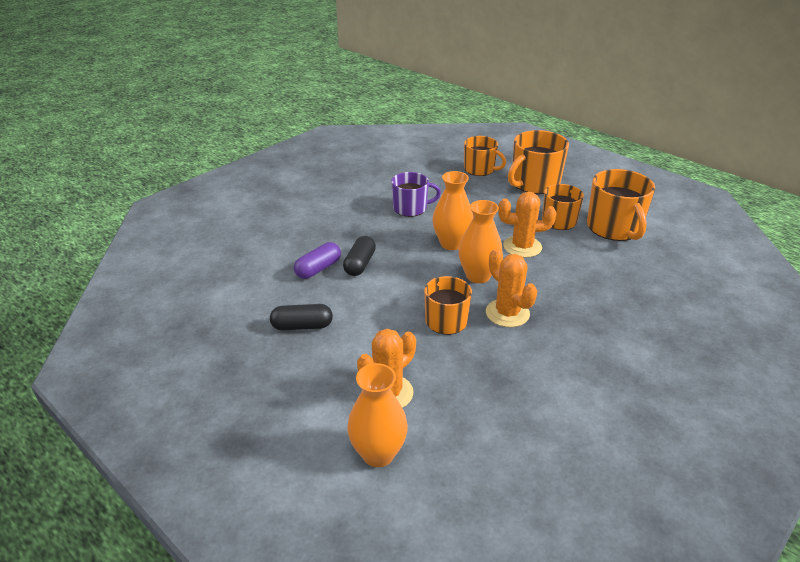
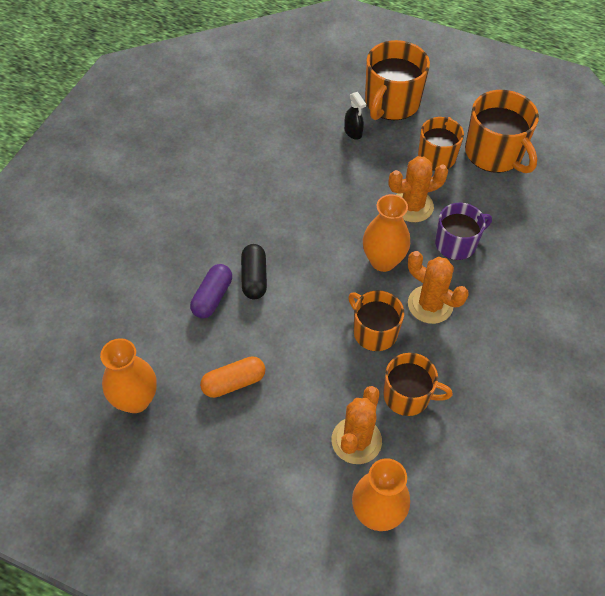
camera: 20 degrees left, 20 degrees up
(302, 326) = (233, 382): black capsule -> orange capsule
(411, 208) = (273, 177): purple mug -> purple mug (456, 243)
(451, 243) = (338, 221): orange vase -> orange vase (135, 400)
(480, 169) = (324, 93): orange mug -> orange mug (408, 396)
(492, 194) = (353, 132): none -> black spray bottle

